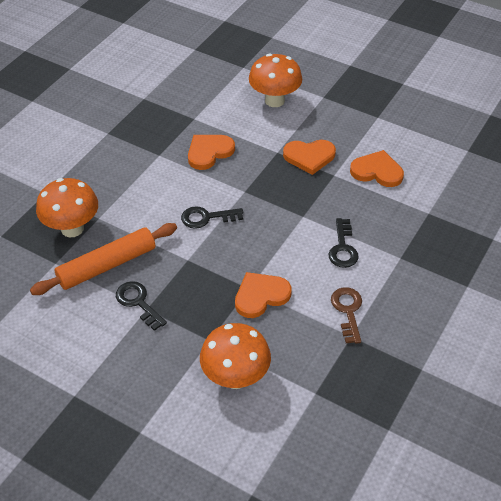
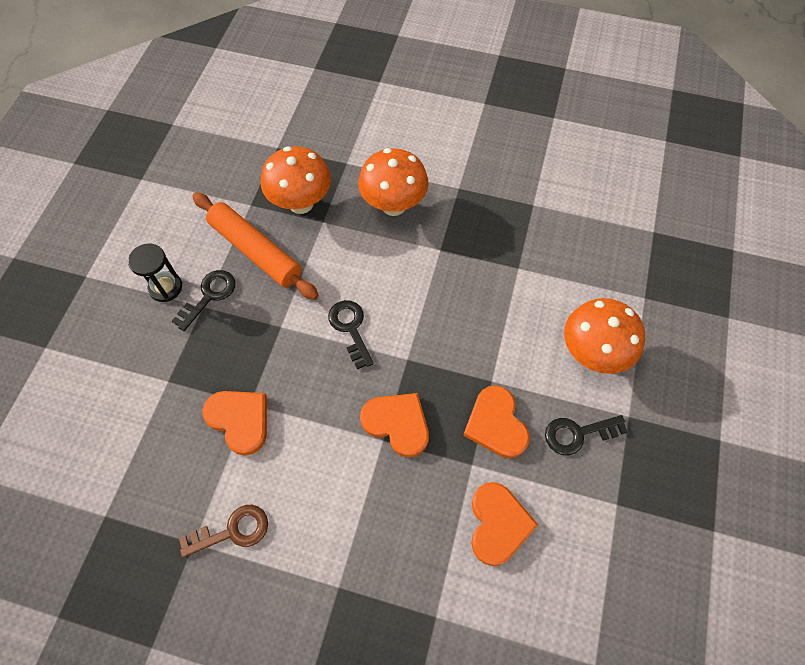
camera: 75 degrees right, 15 degrees up
(115, 333) = (165, 287): none -> black hourglass
(209, 152) = (463, 301): orange heart -> orange heart (397, 423)
(235, 377) = (118, 422): orange mushroom -> orange mushroom (393, 205)
(343, 248) = (338, 504): black key -> black key (578, 434)

